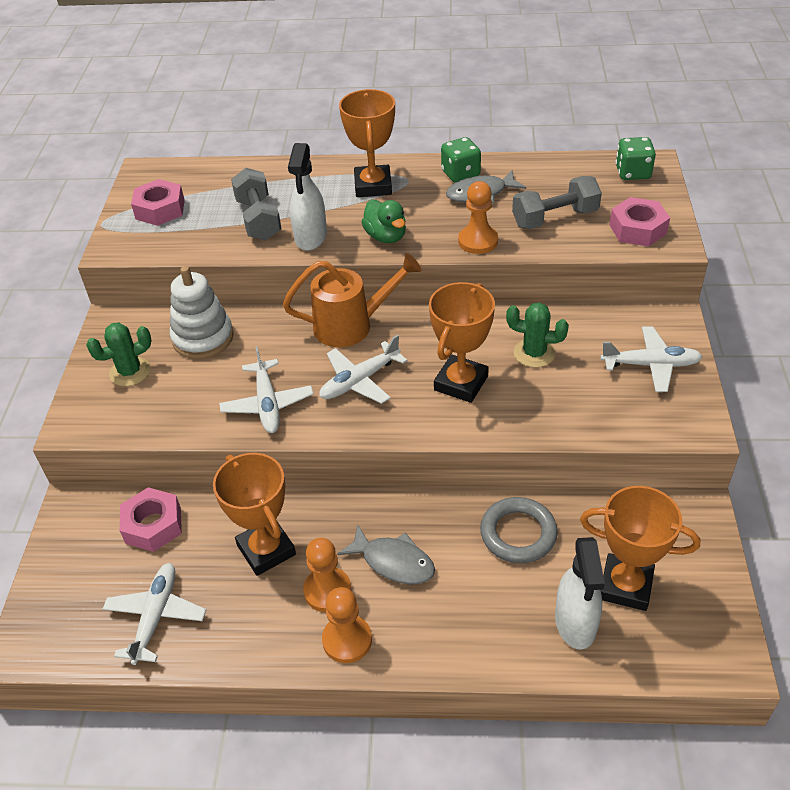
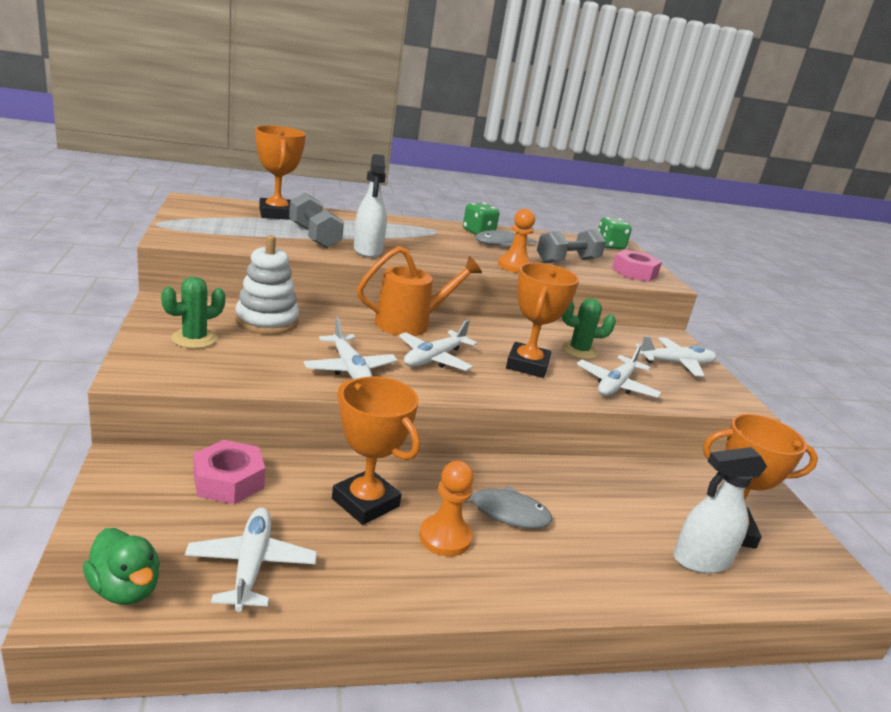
camera: 20 degrees left, 20 degrees down
(160, 209) = (215, 222): pink nut -> none
(347, 640) = (483, 581): orange pawn -> none
(373, 186) = (408, 230): orange trophy -> orange trophy (276, 214)
(386, 236) = (435, 257): green duck -> green duck (125, 589)
(518, 533) = (611, 490): grey ring -> none
(553, 409) = (616, 385): none -> white plane
(575, 623) = (701, 560): white spray bottle -> white spray bottle turned 90 degrees clockwise

